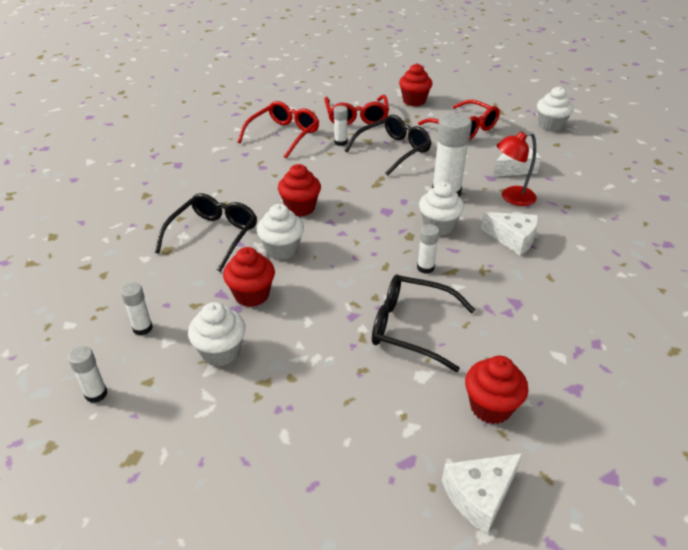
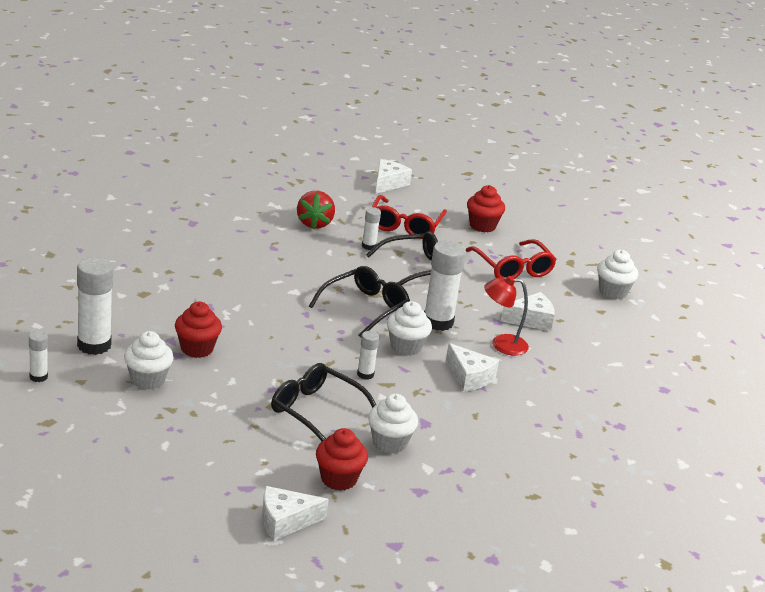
camera: 15 degrees right, 10 degrees down
(142, 328) = (94, 345): white glue stick -> white glue stick, size x1.95
(213, 236) = (190, 295): black glasses -> black glasses (364, 308)
(282, 250) = (245, 323): white cupcake -> white cupcake (389, 443)
(283, 135) = (314, 223): red glasses -> red strawberry
(300, 208) = (285, 294): red cupcake -> none
(319, 87) = (388, 183): none -> white cheese

